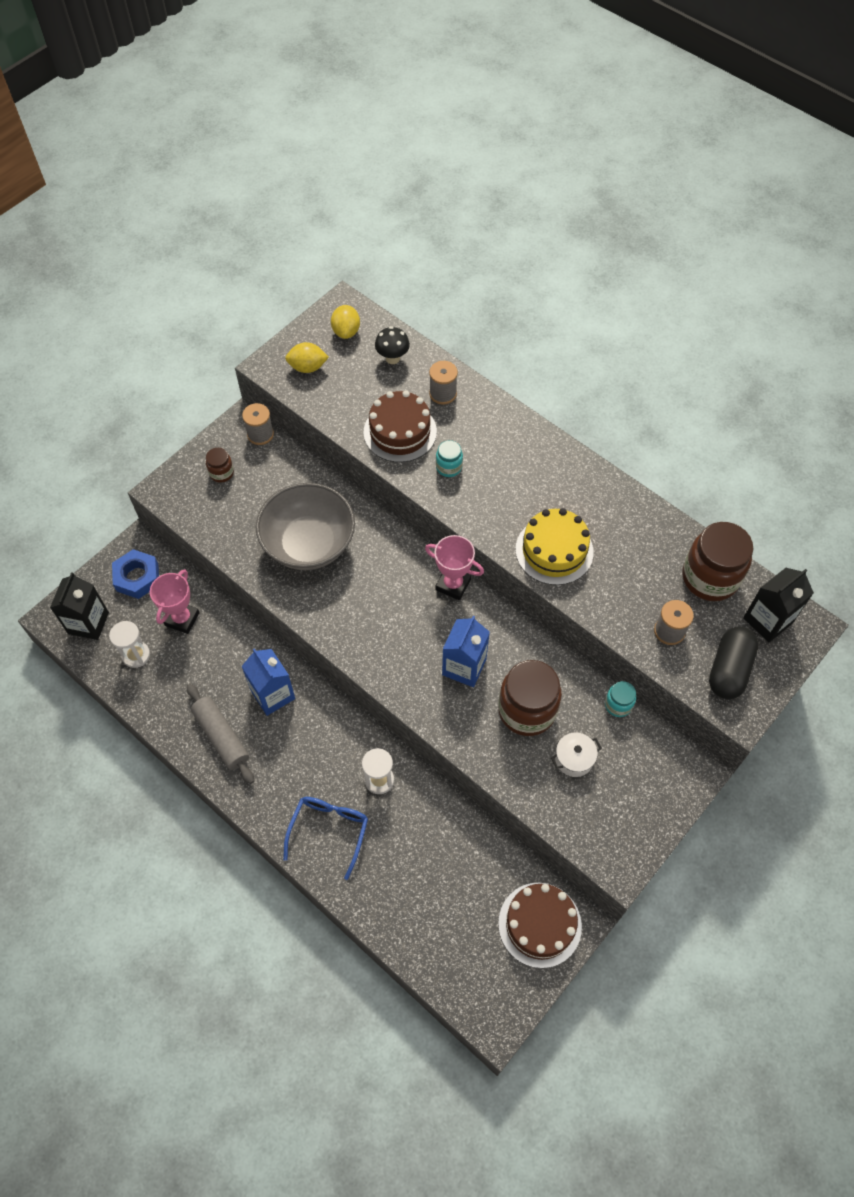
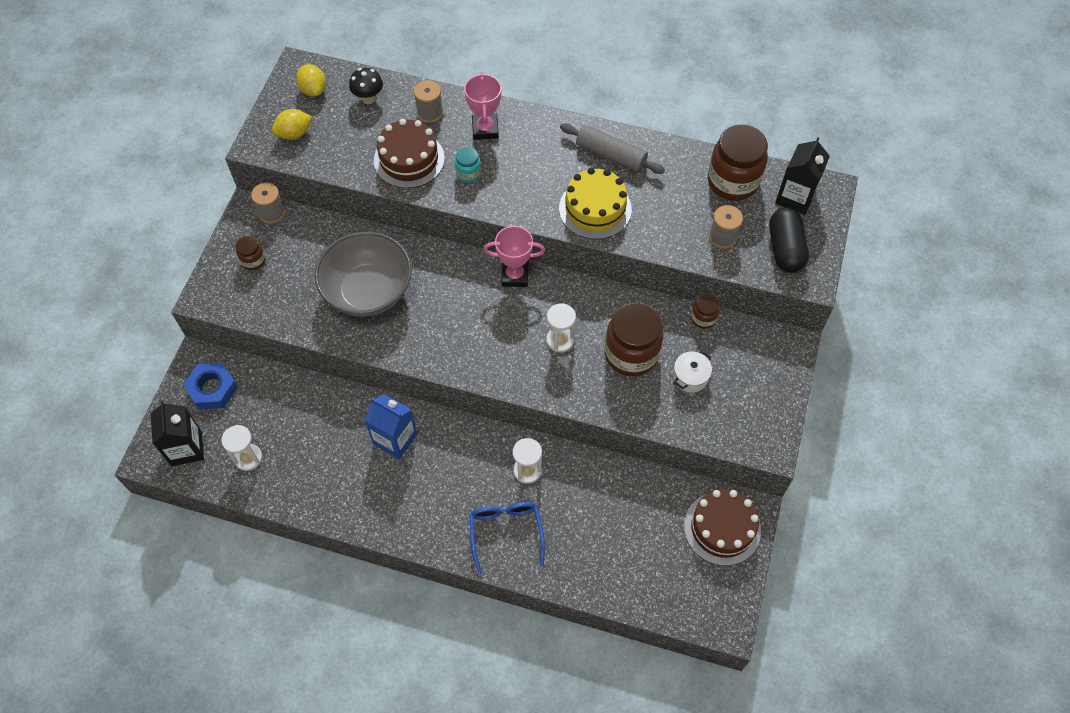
camera: 25 degrees left, 0 degrees up
(182, 619) = (275, 408): pink trophy -> pink trophy (485, 129)
(221, 736) = (367, 495): grey rolling pin -> grey rolling pin (611, 155)
(464, 667) = (560, 340): blue carton -> white hourglass
(618, 705) = (703, 318): turquoise jar -> brown jar

